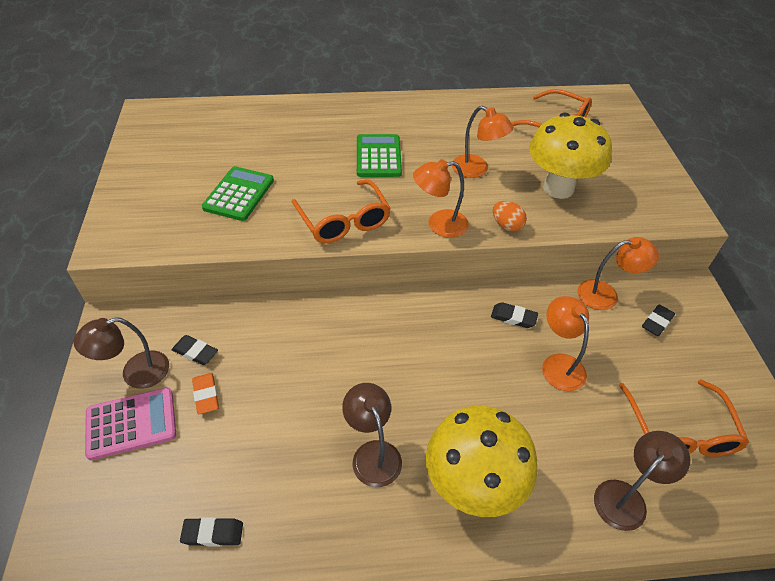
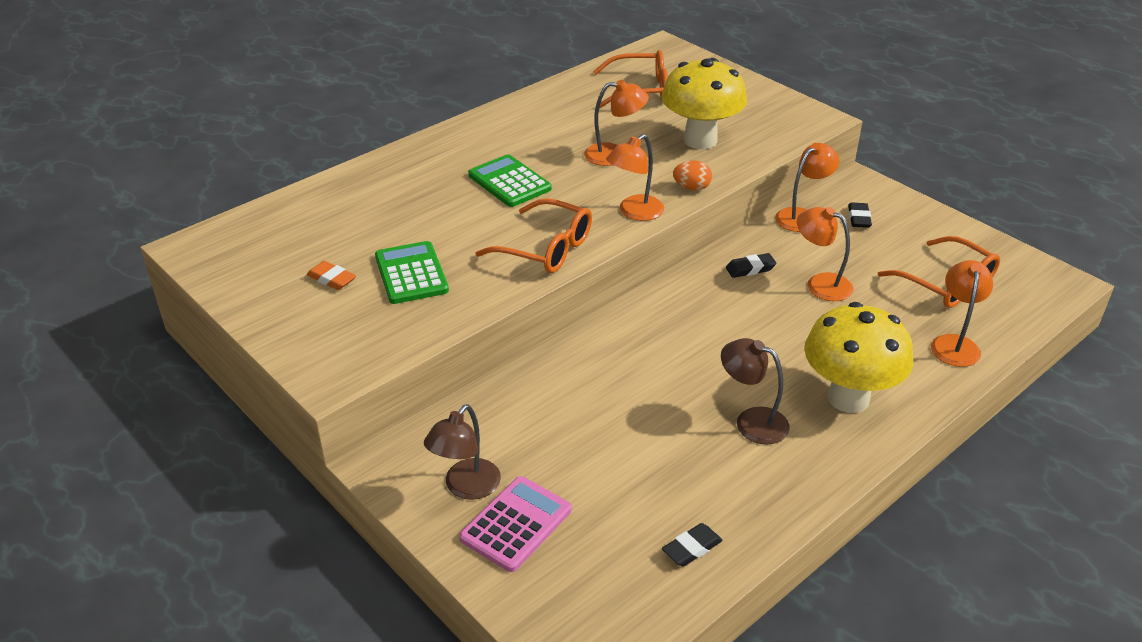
camera: 35 degrees left, 10 degrees down
(195, 352) = (504, 440): black eraser -> none
(206, 395) = (558, 464): orange eraser -> orange eraser (332, 279)
(626, 497) = (954, 343): brown lamp -> orange lamp

